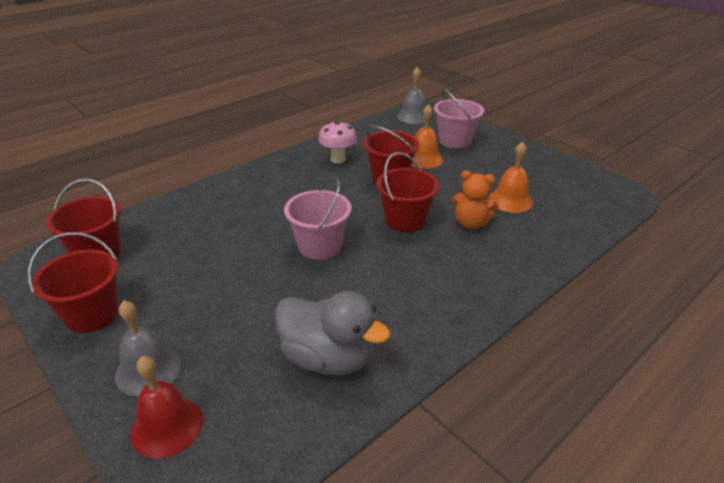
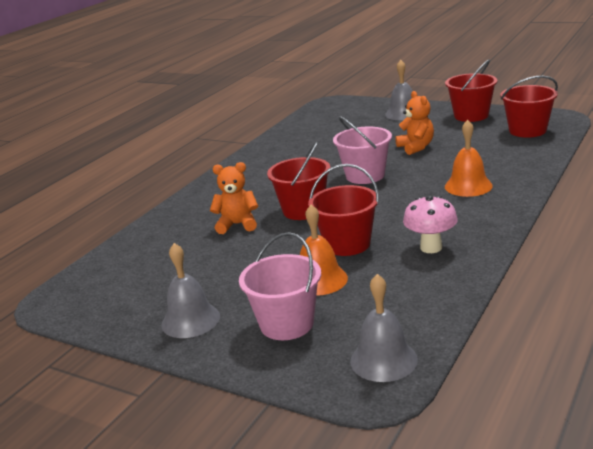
camera: 165 degrees right, 10 degrees down
(167, 426) = (368, 108): red bell -> none
(228, 273) = (416, 147): none -> orange teddy bear
(328, 358) = (309, 139): grey duck -> none
(510, 200) = (197, 257): orange bell -> orange bell (468, 186)
(514, 156) = (190, 320): none -> grey bell

